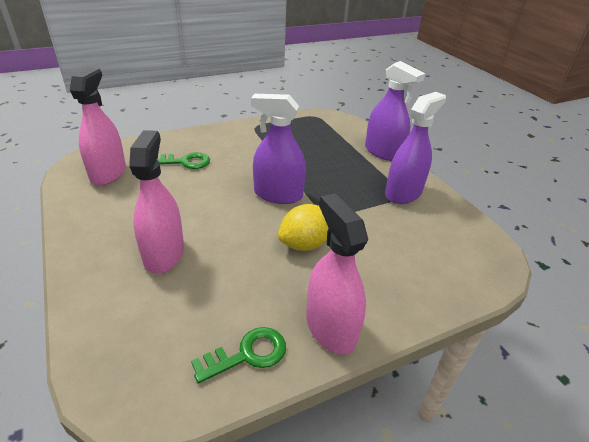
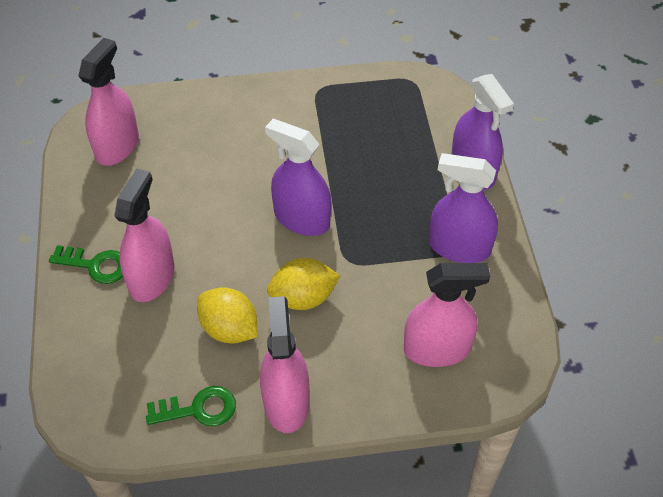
camera: 20 degrees right, 15 degrees up
(185, 162) = (209, 143): green key -> green key (96, 265)
(251, 279) = (229, 329): none -> yellow lemon
(403, 193) = (459, 247): purple spray bottle -> purple spray bottle turned 135 degrees counterclockwise
(431, 258) = (436, 349): none -> pink spray bottle

